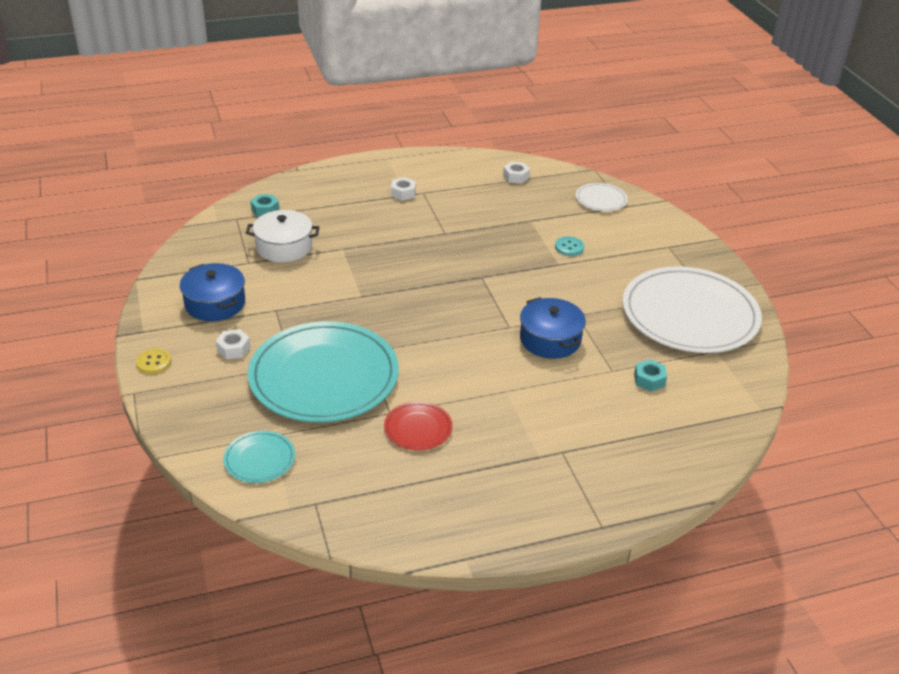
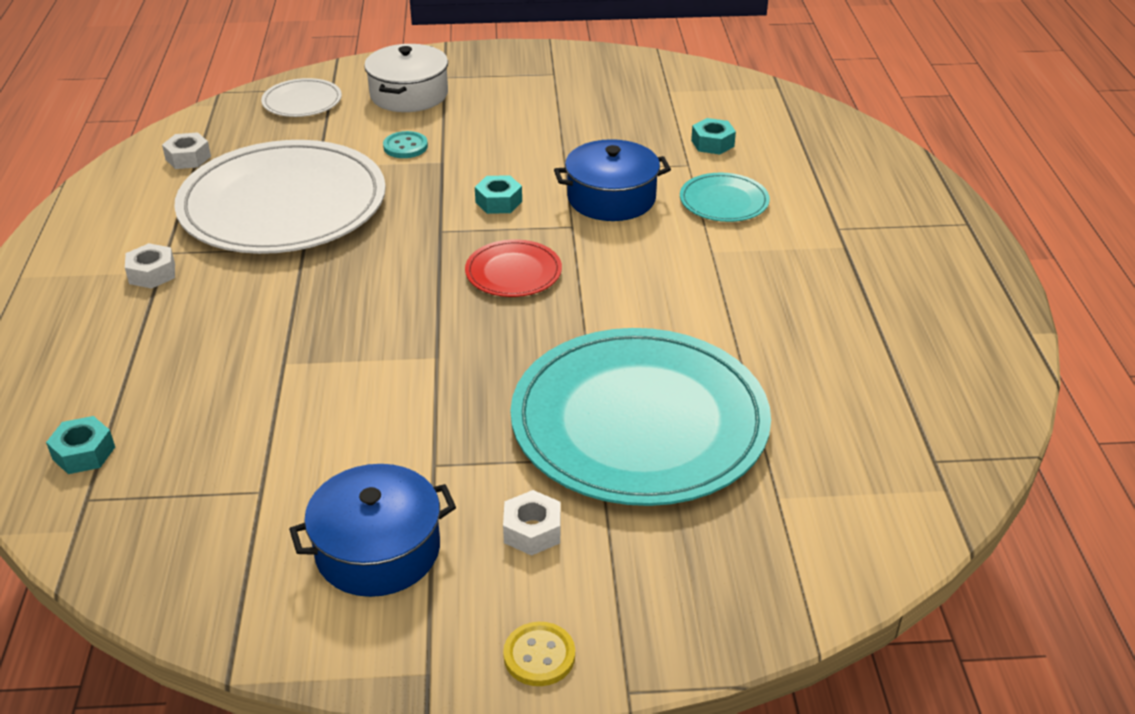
camera: 75 degrees left, 0 degrees up
(259, 459) = (834, 516): turquoise plate -> turquoise plate (724, 201)
(284, 247) = (235, 437): white pot -> white pot (409, 95)
(418, 428) = (779, 339): red plate -> red plate (513, 272)
(523, 293) = (498, 202): none -> turquoise nut
(690, 314) = (593, 92): white plate -> white plate (283, 204)

